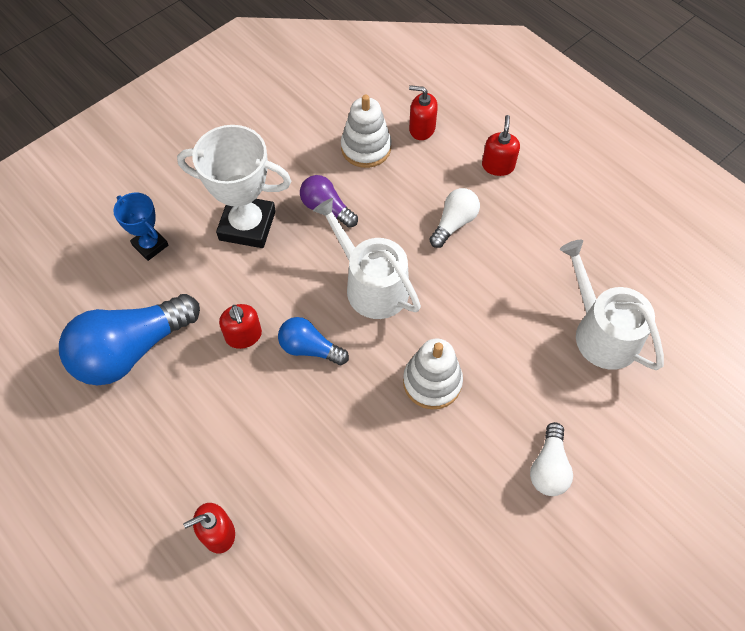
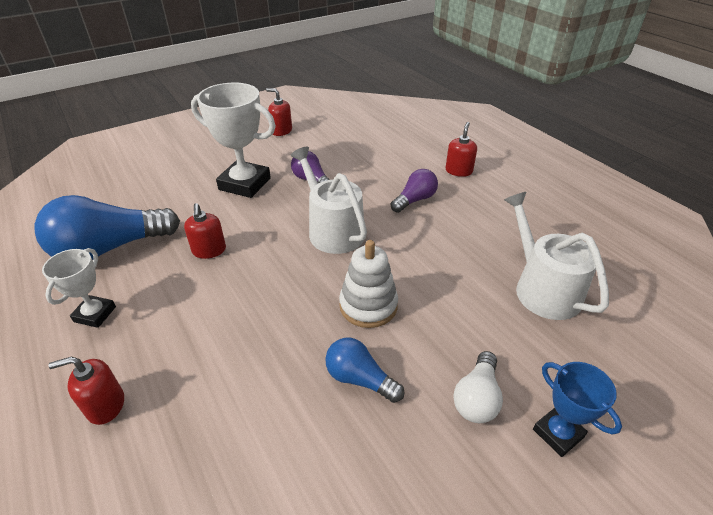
camera: 10 degrees right, 20 degrees down
(150, 245) = (164, 187): blue trophy -> blue trophy (558, 433)
(158, 438) = (95, 314): none -> white trophy
(309, 348) = (262, 266): blue light bulb -> blue light bulb (359, 379)
(366, 148) = (354, 152): white stacking toy -> none
(422, 129) = (401, 146): red soap dispenser -> red soap dispenser (281, 131)
(454, 223) = (415, 200): white light bulb -> purple light bulb

